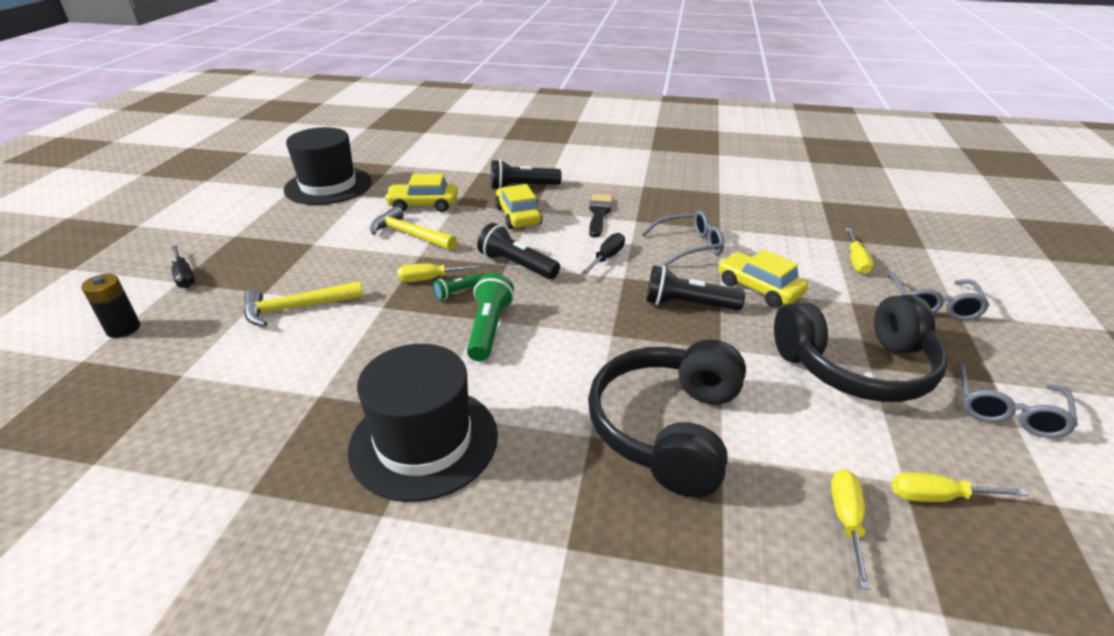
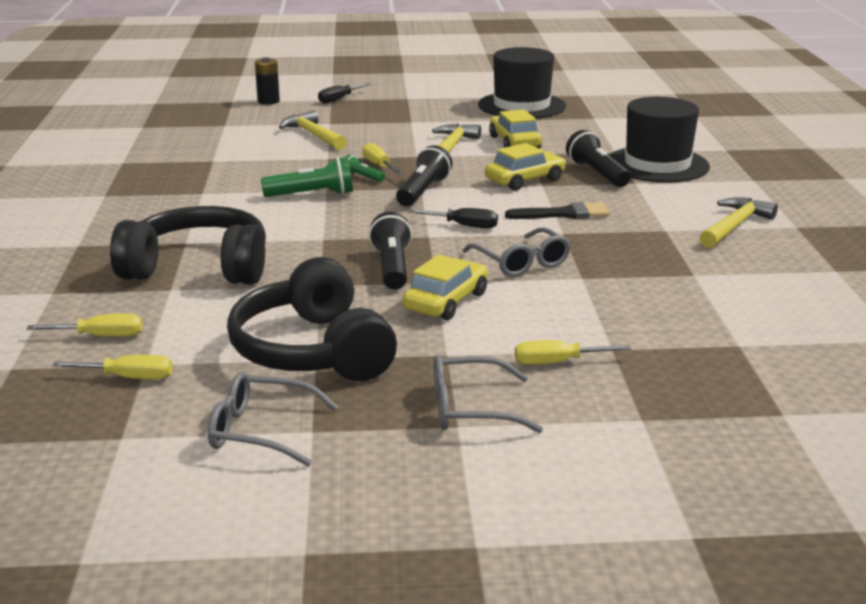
camera: 75 degrees right, 10 degrees down
(424, 441) = (171, 195): black hat -> black hat (657, 164)
(643, 165) = (734, 226): none -> yellow hammer
(938, 497) = (128, 378): yellow screwdriver -> yellow screwdriver turned 105 degrees clockwise

